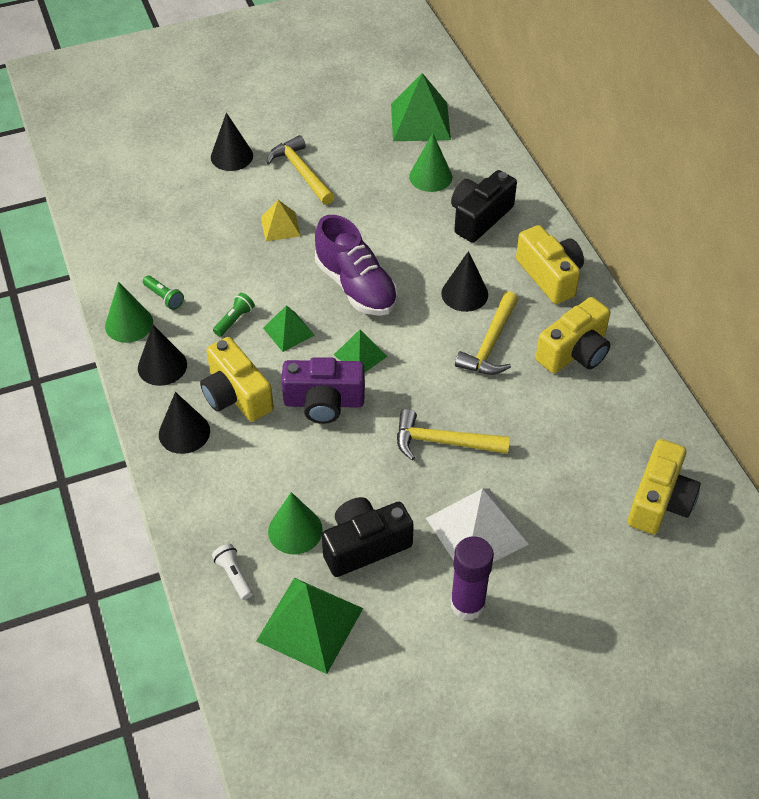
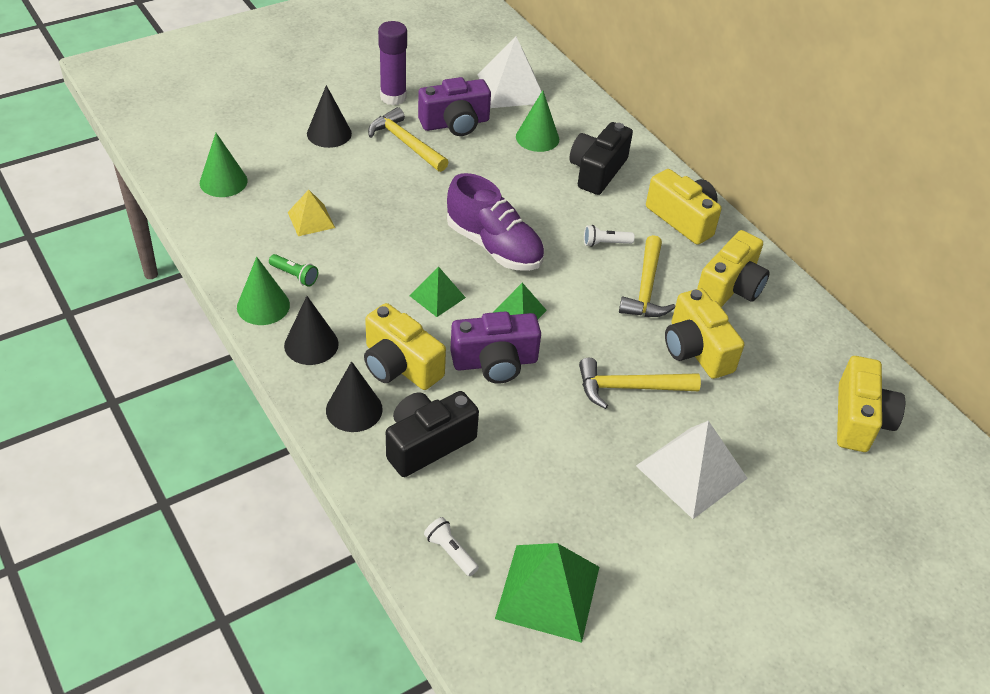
camera: 15 degrees left, 5 degrees down
(234, 320) = (377, 291): green flashlight -> none
(280, 226) = (399, 196): yellow pyramid -> yellow pyramid (311, 220)
(295, 530) = (503, 496): green cone -> green cone (223, 181)
(354, 155) = (455, 123): none -> purple camera
(365, 545) = (581, 502): black camera -> black camera (427, 443)
(420, 121) = (511, 88): green pyramid -> white pyramid
(464, 294) = (605, 243): black cone -> white flashlight
(467, 604) = (706, 547): purple glue stick -> purple glue stick (393, 97)
(520, 412) = (696, 350): none -> yellow camera

